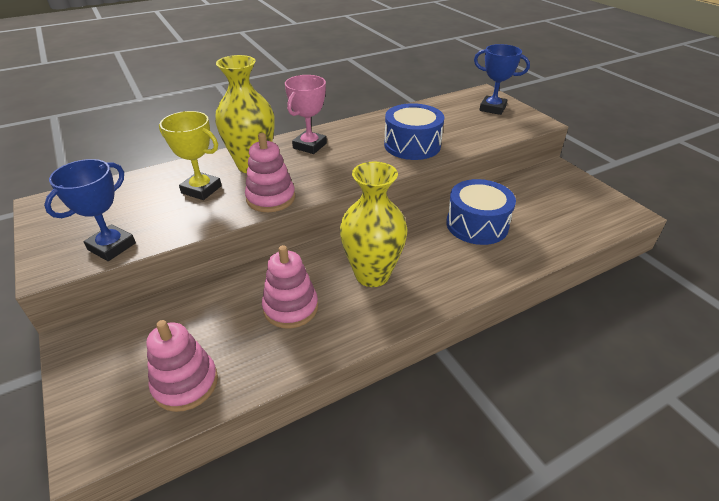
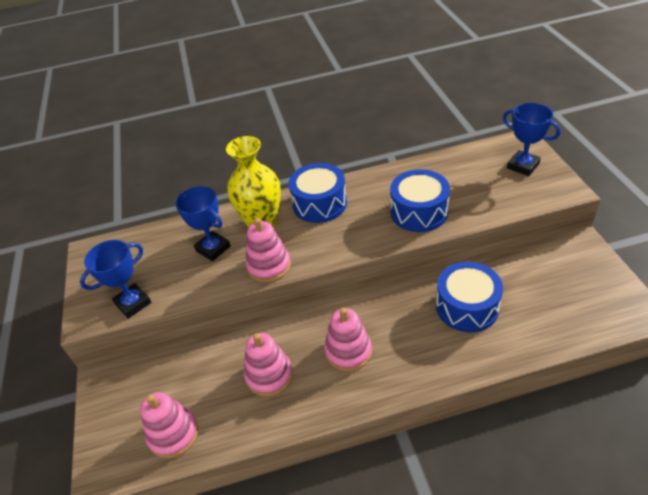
camera: 20 degrees right, 5 degrees up
(201, 189) = (213, 249): yellow trophy -> blue trophy
(310, 146) = (319, 204): pink trophy -> blue drum
(372, 274) = (348, 351): yellow vase -> pink stacking toy

